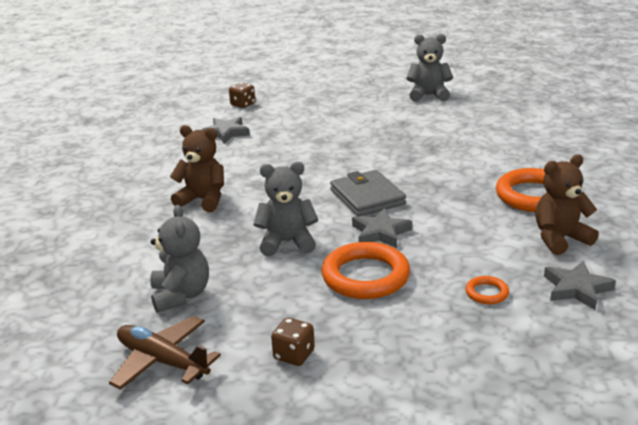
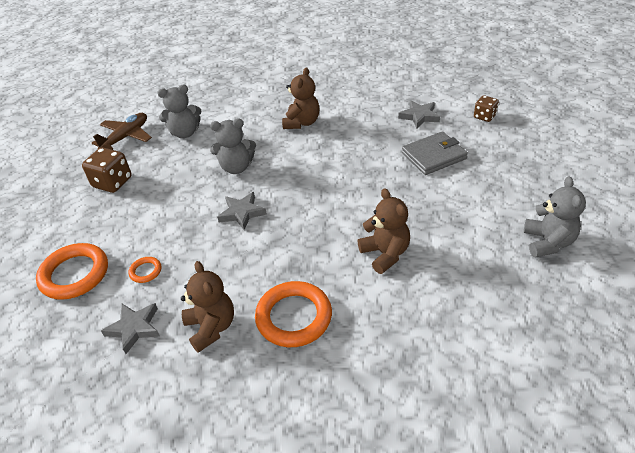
camera: 90 degrees right, 15 degrees up
(287, 242) = (236, 167): grey teddy bear -> grey teddy bear turned 90 degrees clockwise
(294, 355) = (112, 182): brown dice -> brown dice, size x1.61
(365, 276) = (184, 207): orange ring -> orange ring (74, 274)
(367, 197) = (300, 203): grey wallet -> grey wallet (433, 156)
(445, 154) = (385, 254): none -> brown teddy bear

